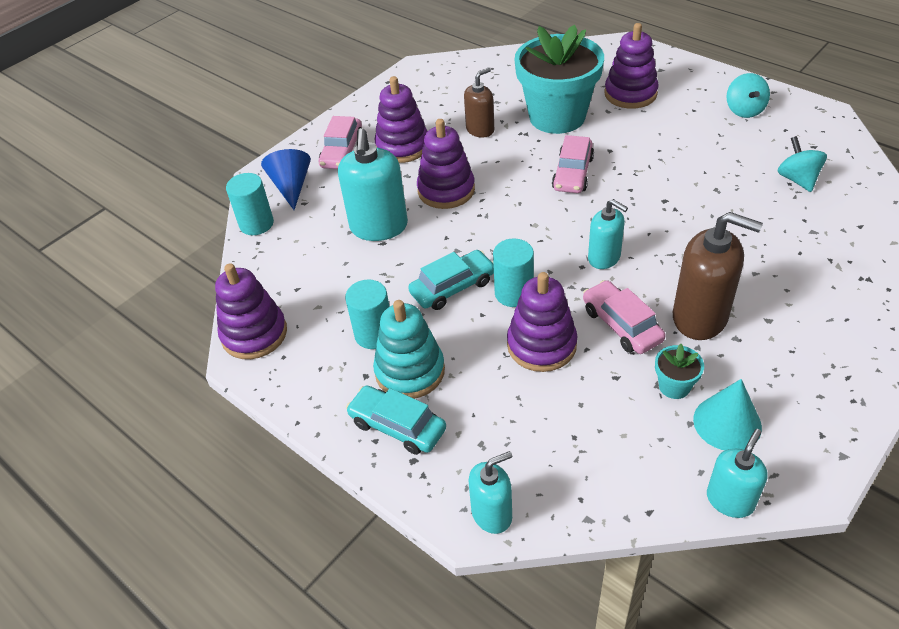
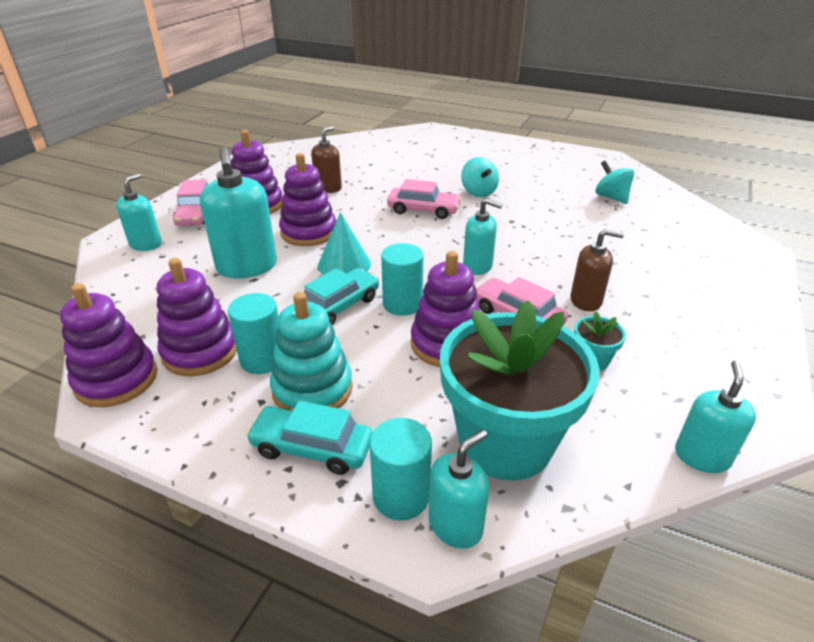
camera: 20 degrees left, 10 degrees down
(256, 224) = (109, 278): turquoise cylinder -> turquoise cylinder (401, 496)
(291, 186) = (146, 244): blue cone -> turquoise soap dispenser
(557, 116) = (394, 174): turquoise flower pot -> turquoise flower pot (505, 442)
(572, 173) = (423, 210): pink car -> pink car turned 75 degrees counterclockwise
(630, 94) = (450, 156): purple stacking toy -> purple stacking toy (200, 351)
(700, 317) = (586, 301): brown soap dispenser -> brown soap dispenser, size x0.60
(727, 423) = (658, 384): turquoise cone -> turquoise cone (344, 264)
(744, 110) = (546, 160): turquoise spinning top -> turquoise spinning top (478, 192)

